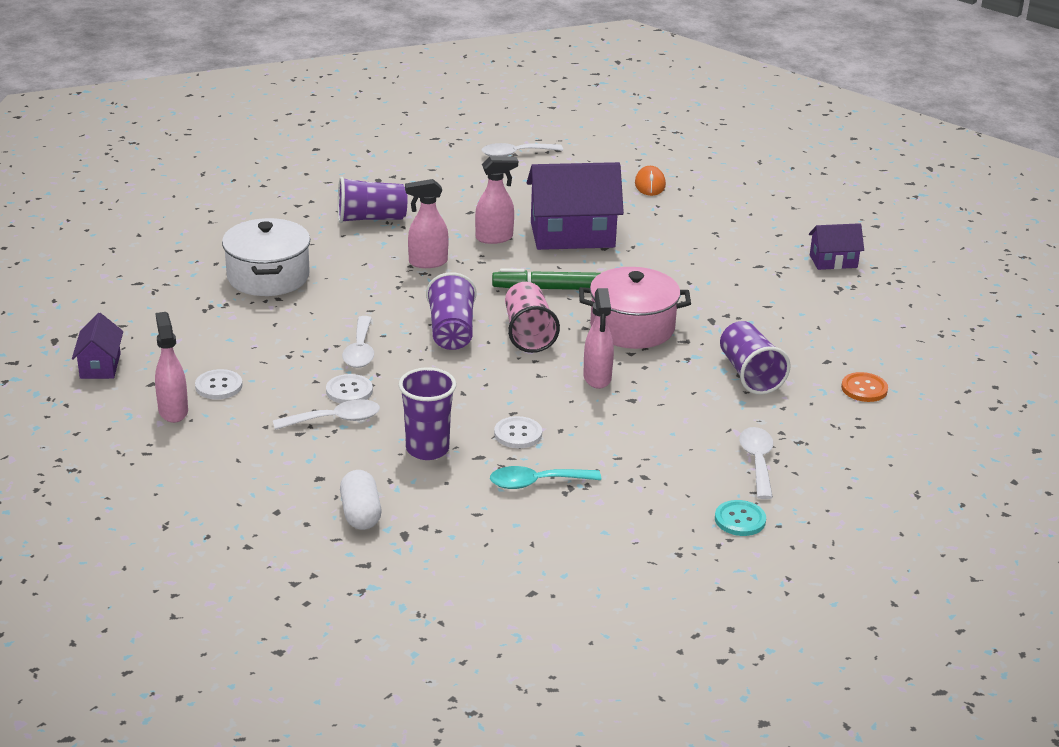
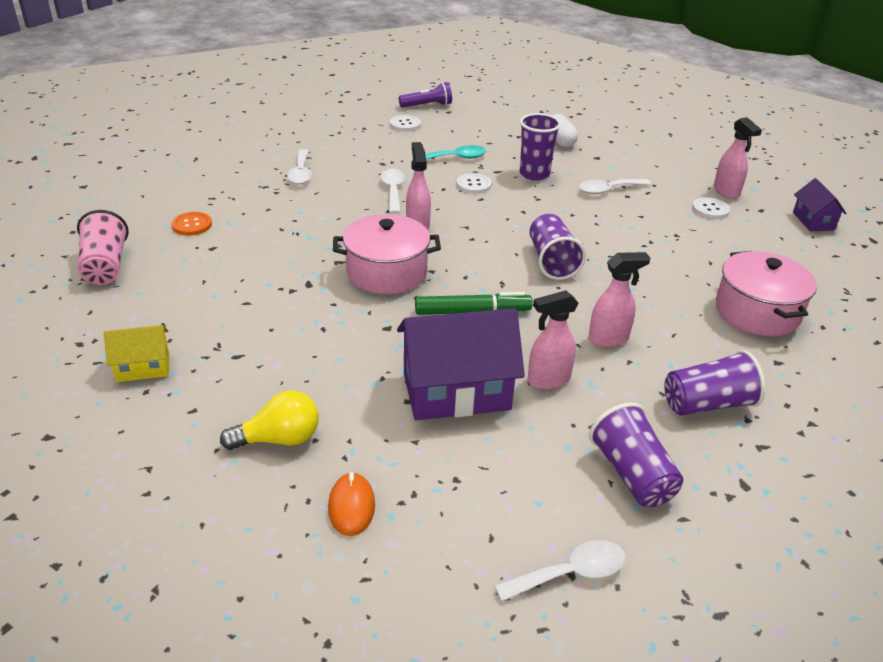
camera: 175 degrees right, 5 degrees up
(268, 277) = (757, 312): white pot -> pink pot
(349, 391) = (610, 209): white button -> white button (405, 124)
(360, 350) = (621, 241): white spoon -> white spoon (393, 191)
(528, 333) = (482, 262): pink cup -> pink cup (105, 266)
(568, 610) = (427, 105): none -> purple flashlight
(707, 216) = (279, 439): none -> yellow light bulb
(740, 520) = (322, 143): turquoise button -> none
(750, 374) = (287, 233): purple cup -> purple cup (632, 474)
(833, 261) = (143, 367): purple house -> yellow house

